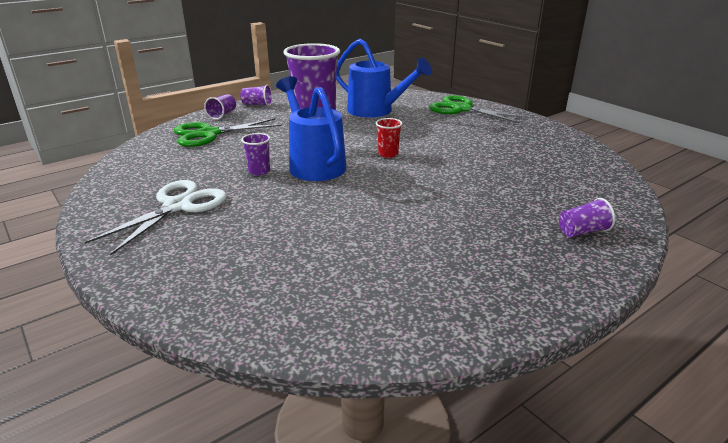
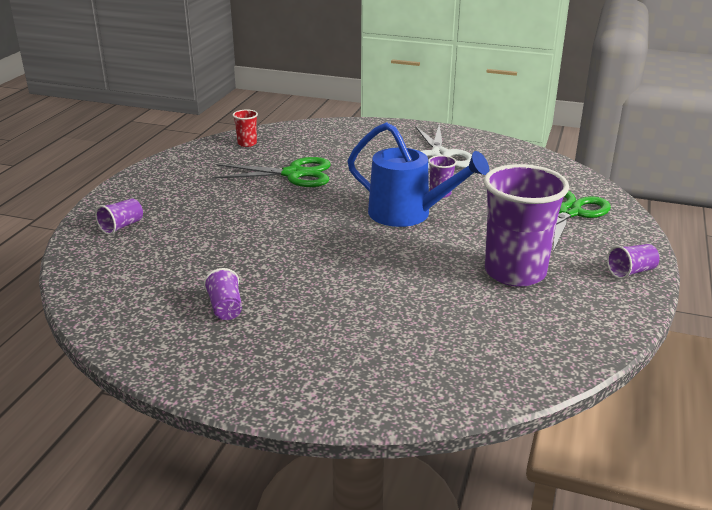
camera: 145 degrees right, 0 degrees up
(222, 115) = (623, 240): purple cup -> purple cup (225, 308)
(376, 111) = (470, 320): blue watering can -> none
(388, 154) = (357, 249): red cup -> red cup (247, 143)
(462, 109) = (355, 379): green scissors -> green scissors (294, 174)

